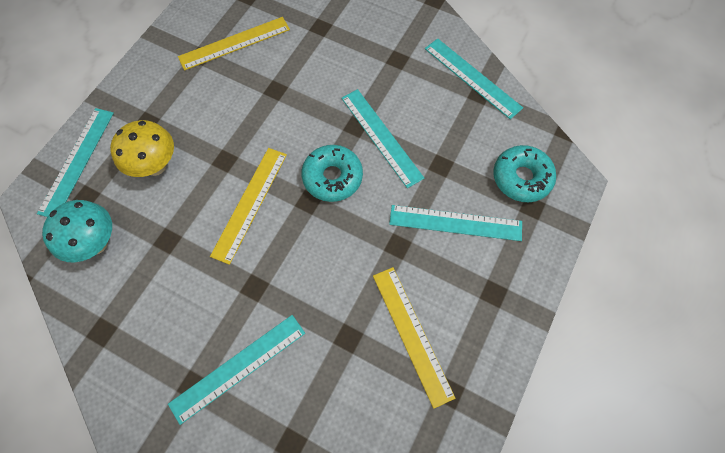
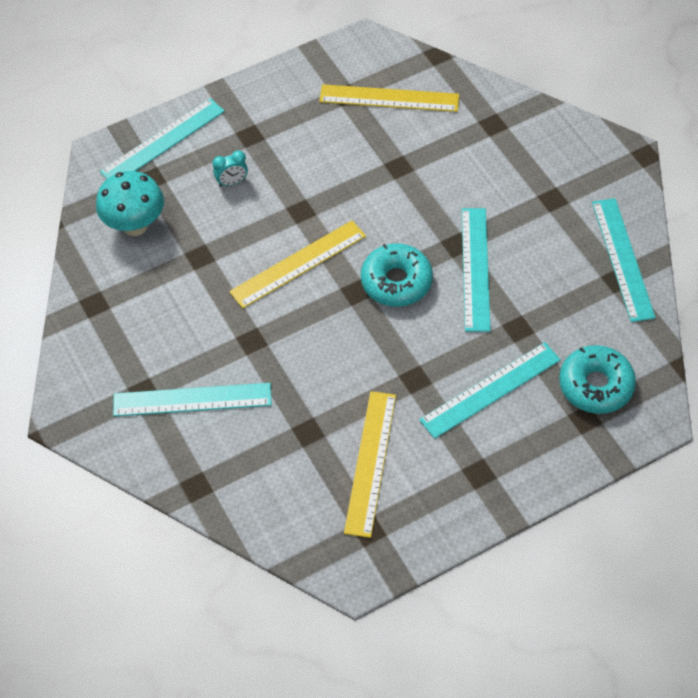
camera: 35 degrees right, 10 degrees down
(155, 166) = (232, 182): yellow mushroom -> turquoise clock
(455, 223) = (490, 389): turquoise ruler -> turquoise ruler turned 75 degrees counterclockwise

